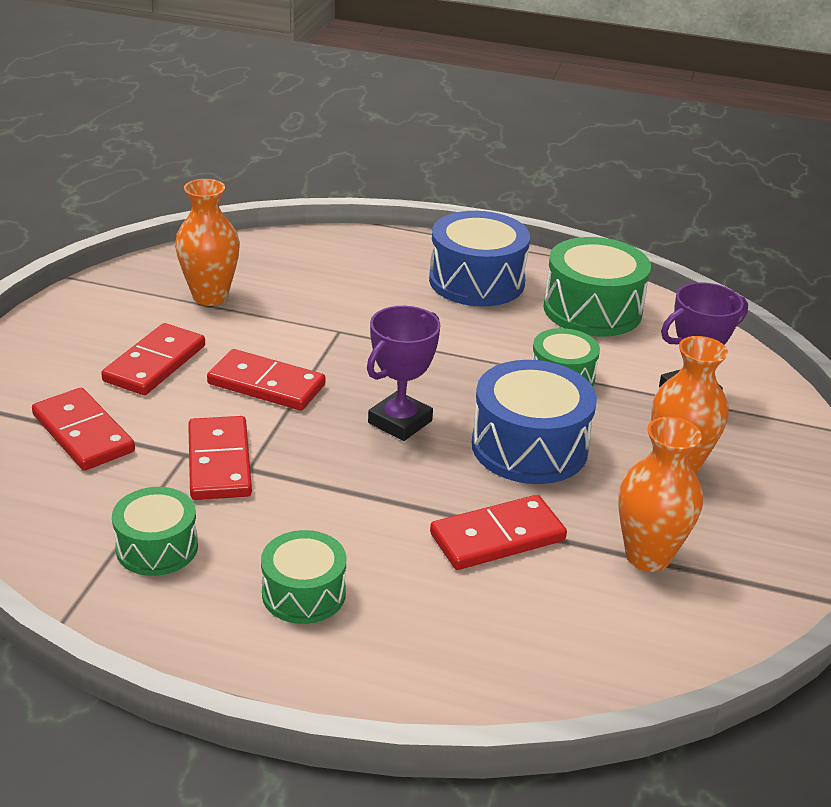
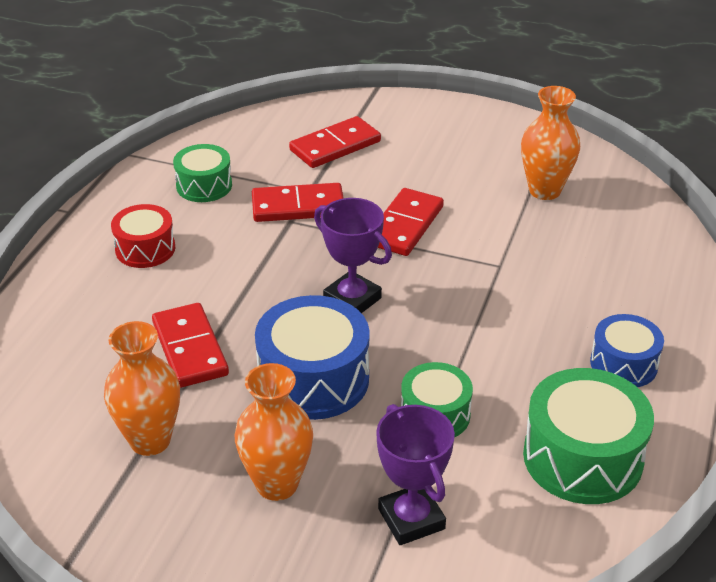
camera: 95 degrees right, 5 degrees up
(155, 363) = (431, 169): red domino -> none
(304, 593) = (145, 249): green drum -> red drum
(476, 281) = (623, 364): blue drum -> blue drum, size x0.61

